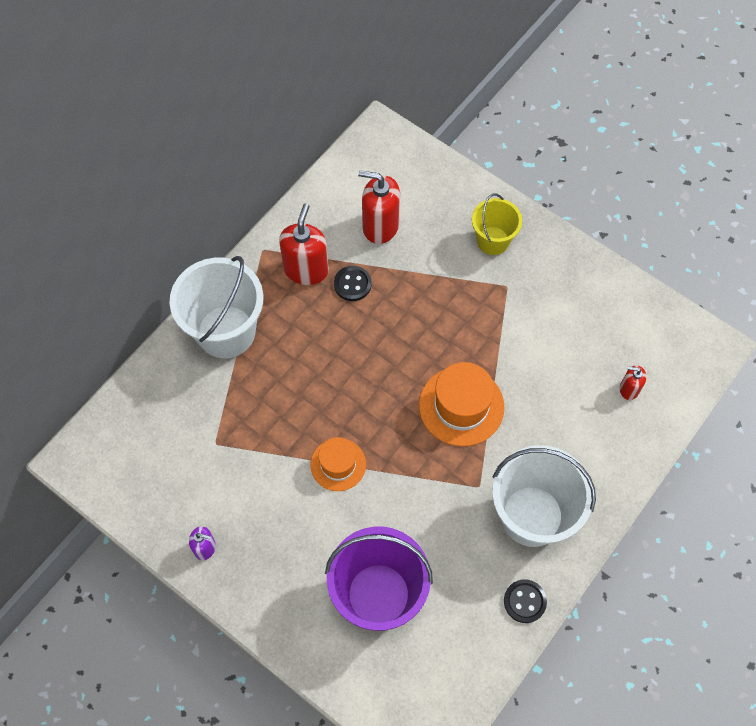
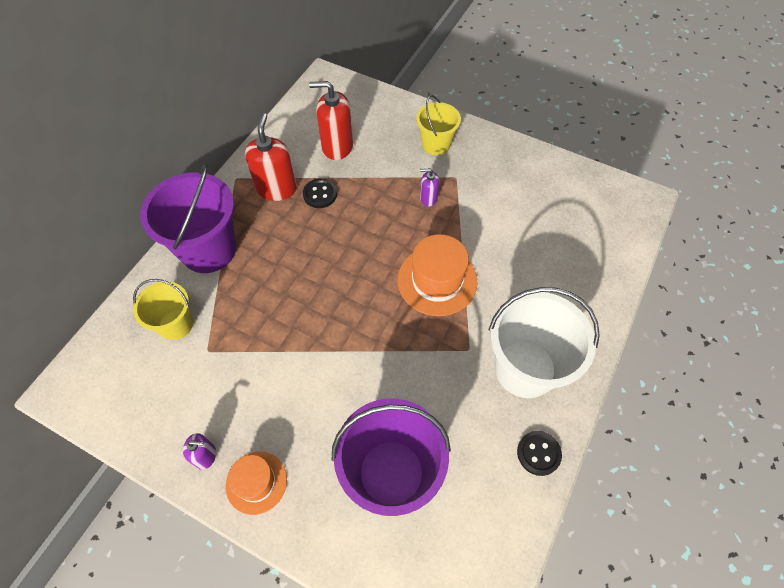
camera: 10 degrees left, 5 degrees down
(186, 410) = (176, 324): none -> yellow bucket
(226, 331) = (208, 249): white bucket -> purple bucket
(338, 464) = (330, 351): orange hat -> orange hat (256, 482)
(471, 308) = (428, 198): none -> purple soap dispenser
(629, 389) = (582, 243): red soap dispenser -> none

